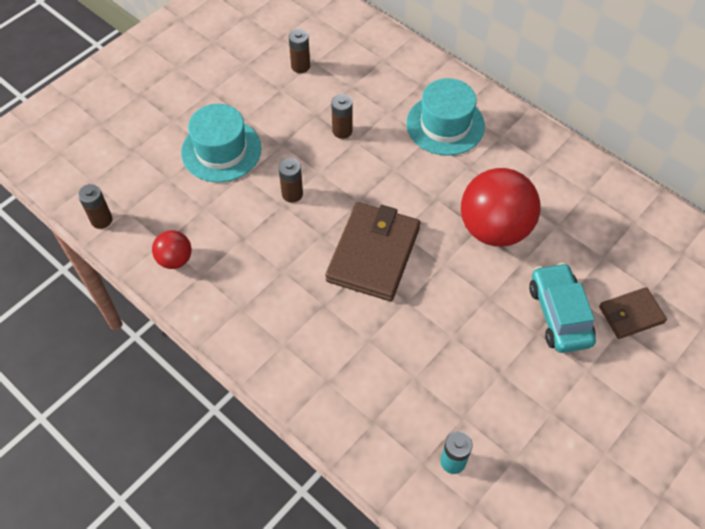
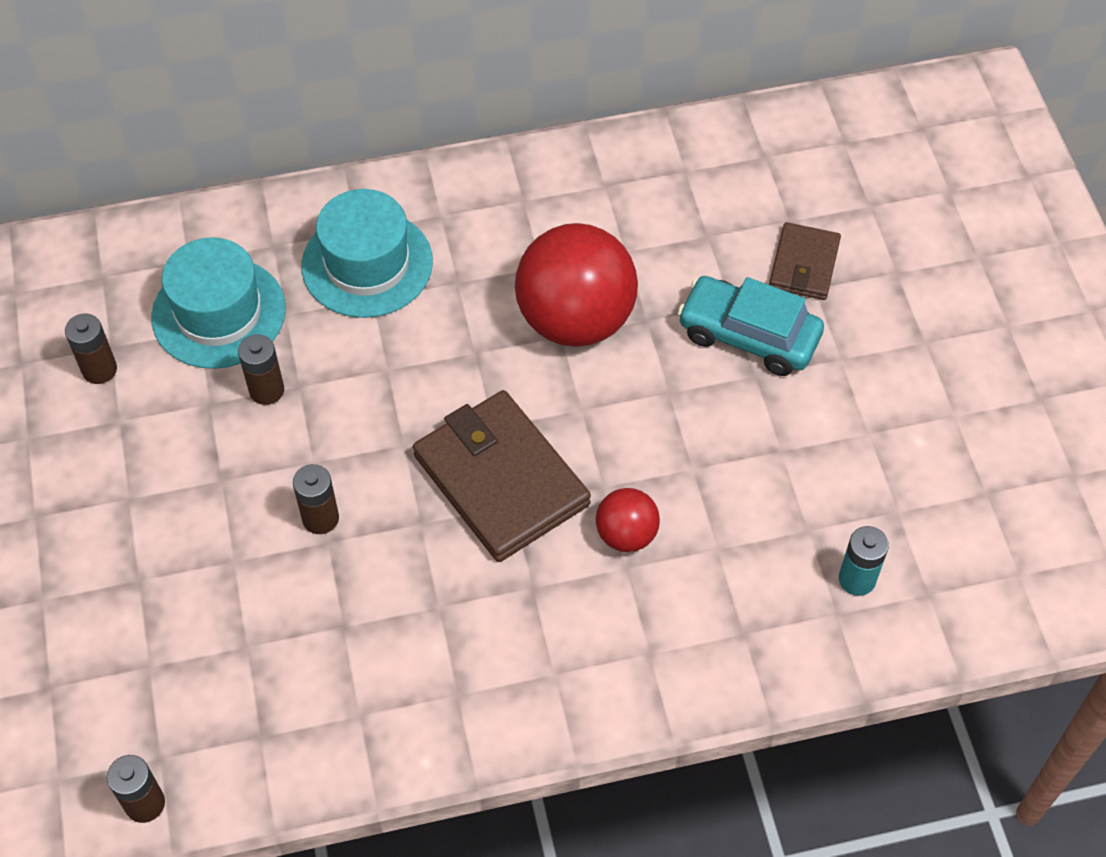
camera: 55 degrees left, 0 degrees up
(175, 259) = (304, 737): red ball -> red ball (626, 534)
(221, 150) = (161, 565): turquoise hat -> turquoise hat (219, 313)

